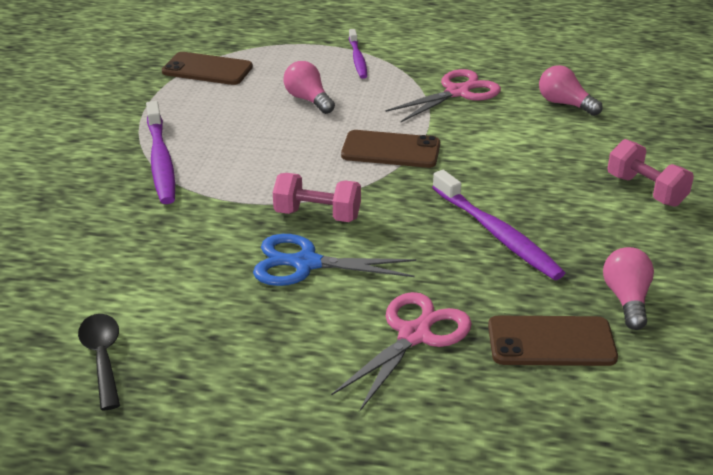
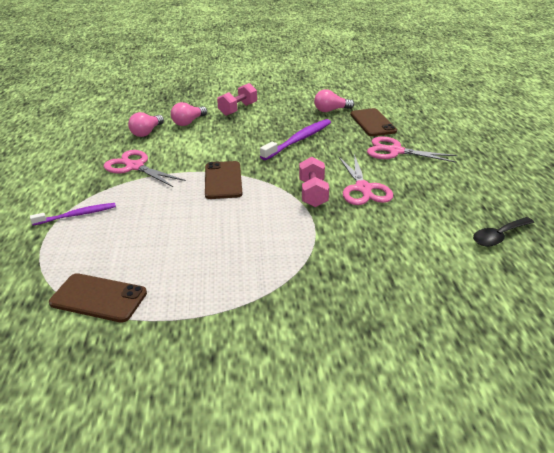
camera: 105 degrees left, 0 degrees up
(160, 160) = (278, 278): purple toothbrush -> none
(207, 69) = (98, 298): brown phone -> brown phone turned 75 degrees counterclockwise
(306, 264) = (363, 188): blue scissors -> pink scissors
(308, 100) = (156, 225): pink light bulb -> pink light bulb (188, 122)

